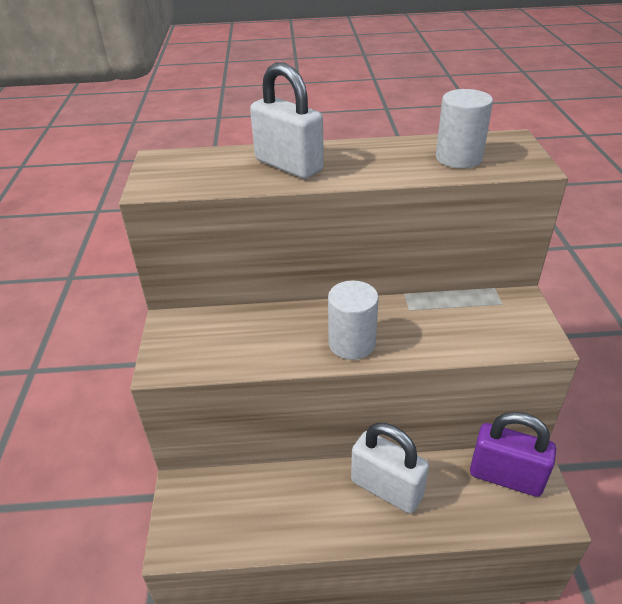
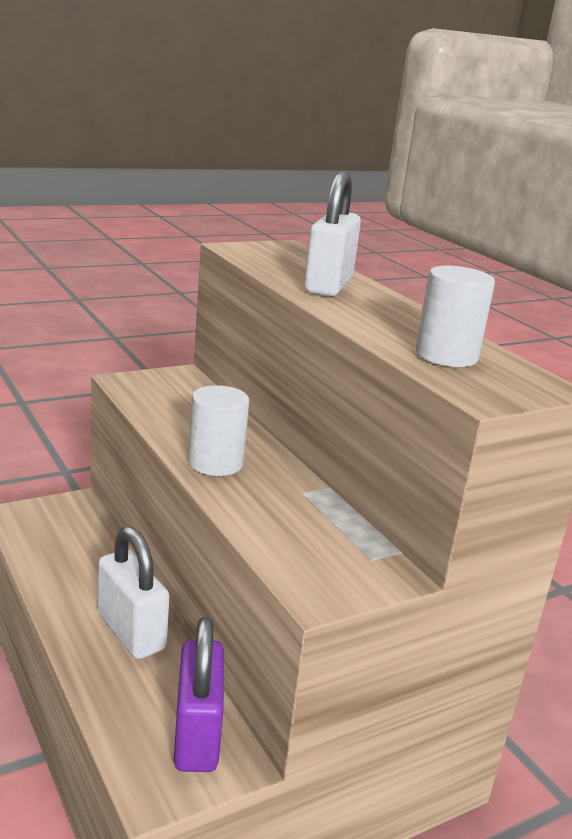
camera: 60 degrees right, 15 degrees down
(386, 488) = (131, 632): white padlock -> white padlock turned 45 degrees counterclockwise

